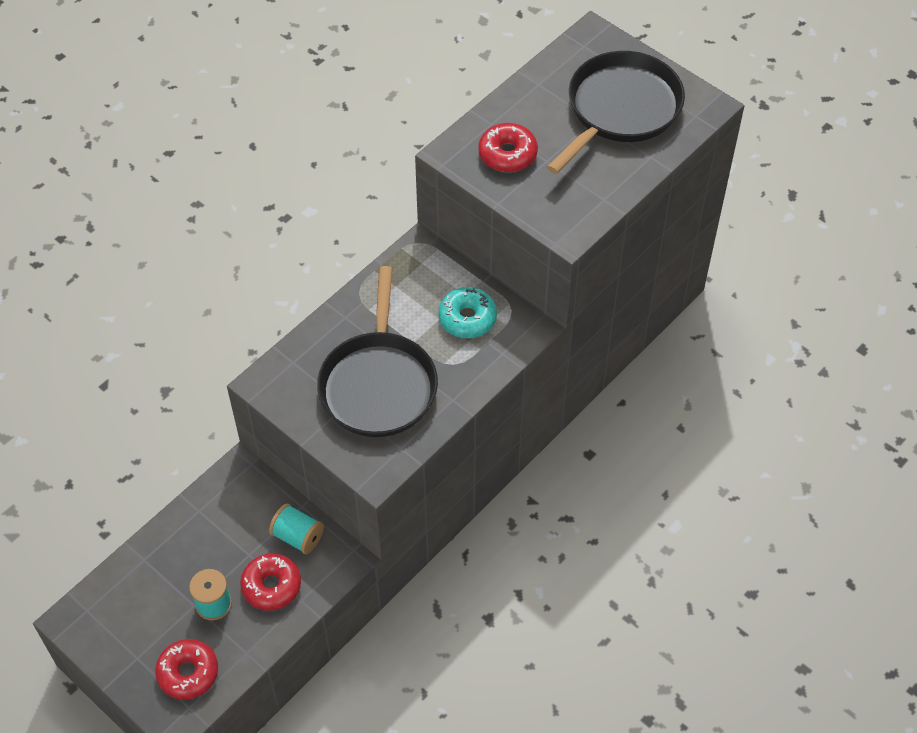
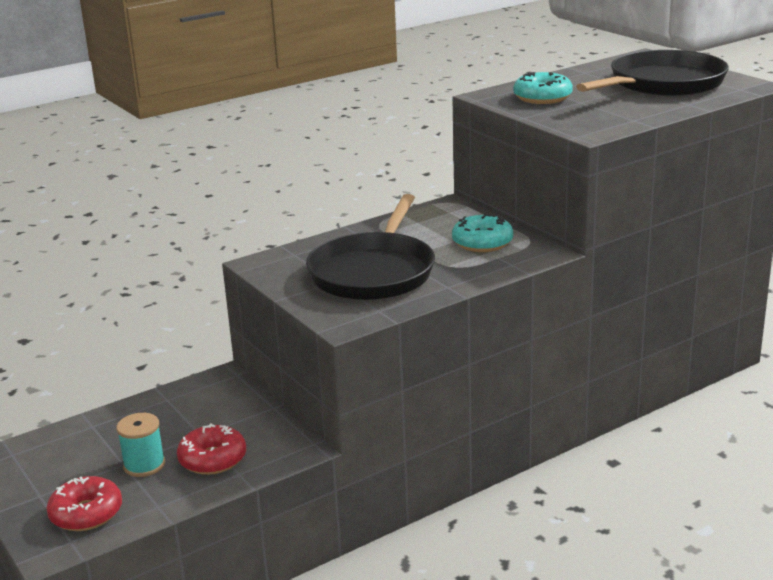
camera: 15 degrees right, 30 degrees down
(298, 536) = (259, 427): turquoise spool -> none
(507, 154) = (542, 98): red donut -> turquoise donut

